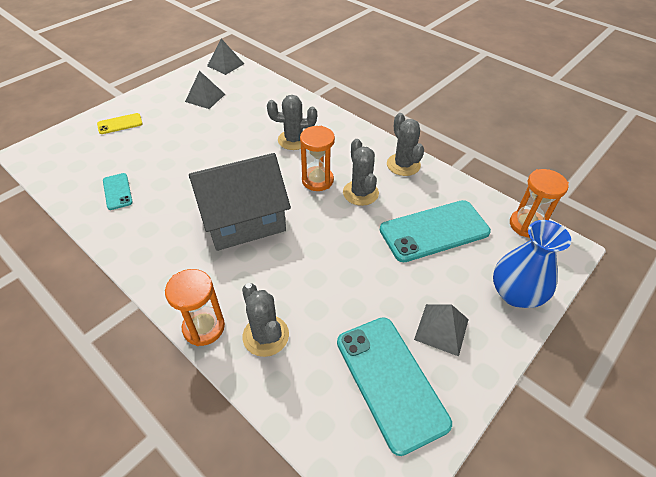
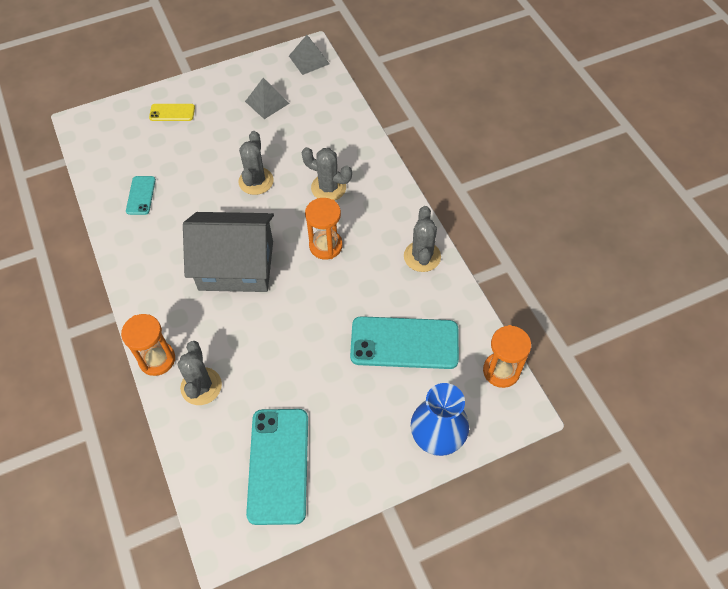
camera: 25 degrees right, 10 degrees up
(360, 193) = (359, 275): grey cactus -> grey cactus (256, 181)
(441, 329) = (348, 440): grey pyramid -> none

